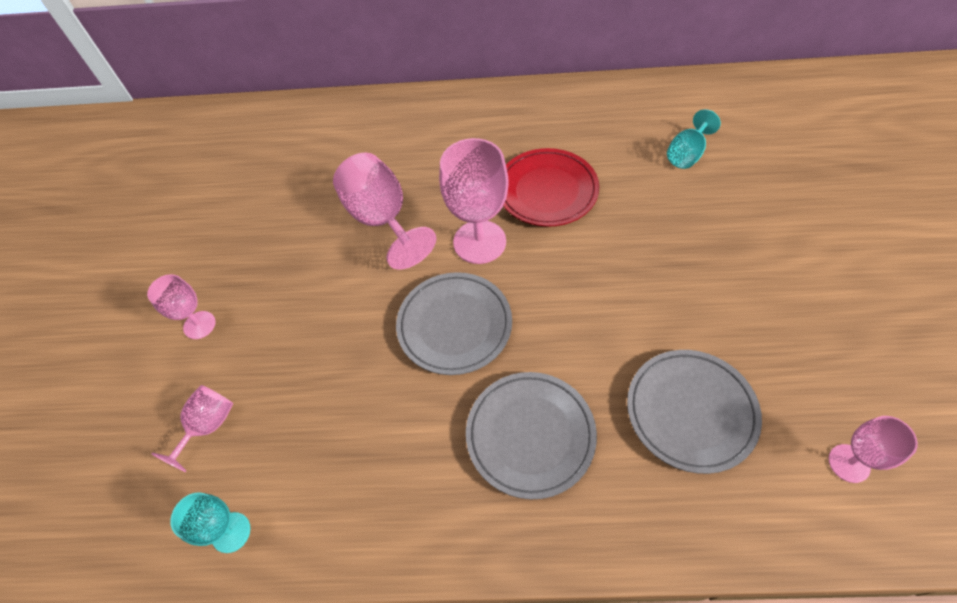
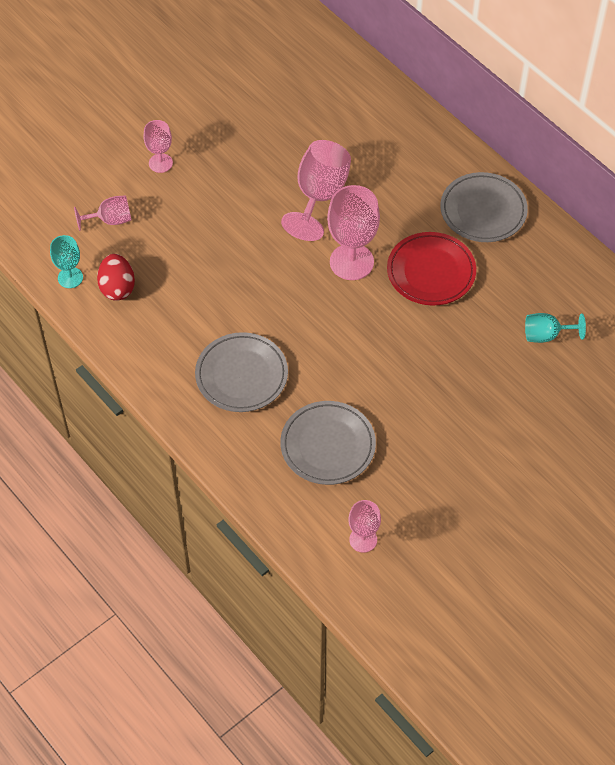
camera: 45 degrees right, 0 degrees up
(298, 486) = (117, 288): none -> red egg
(454, 325) = (278, 291): grey plate -> grey plate (483, 211)

